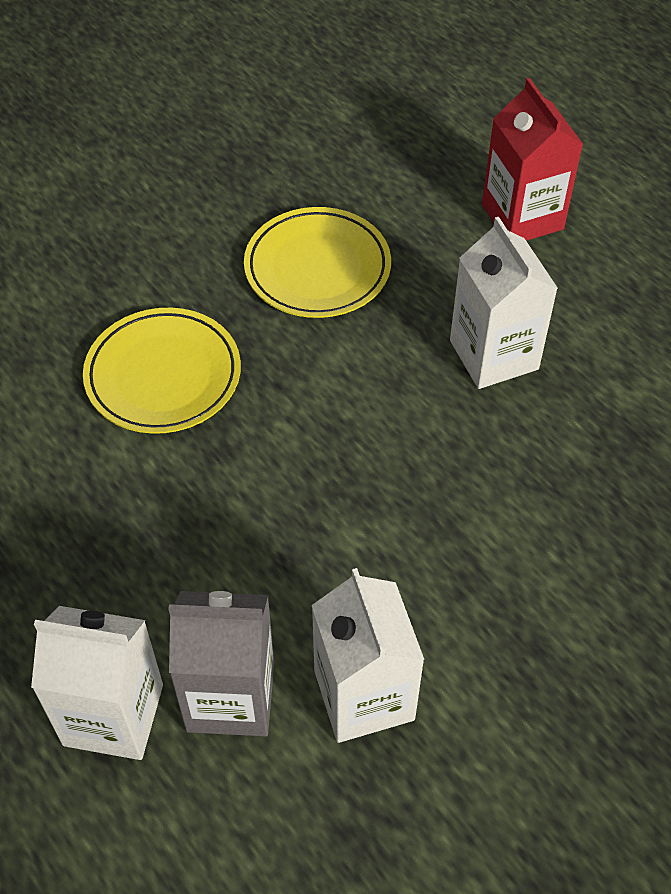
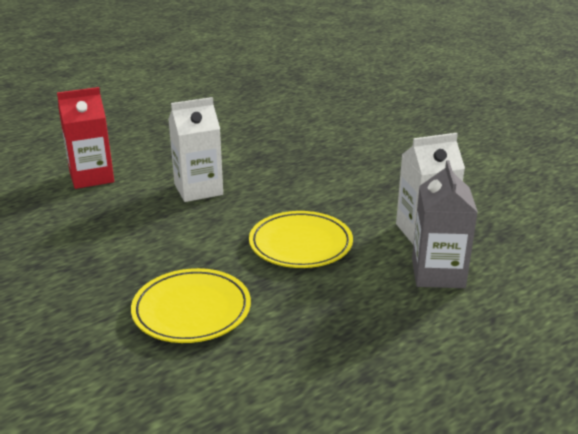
camera: 90 degrees left, 25 degrees down
(113, 714) = (463, 316): white carton -> none
(317, 268) = (107, 247): yellow plate -> yellow plate (300, 244)

